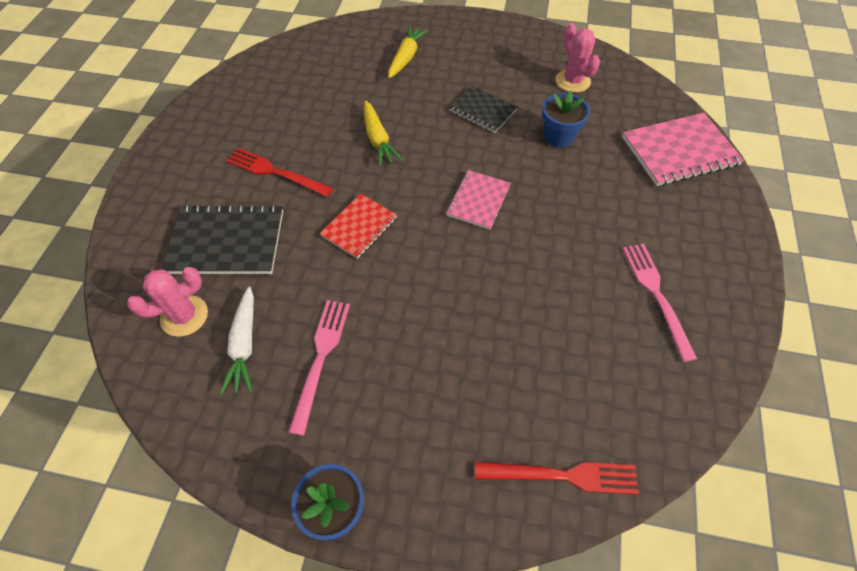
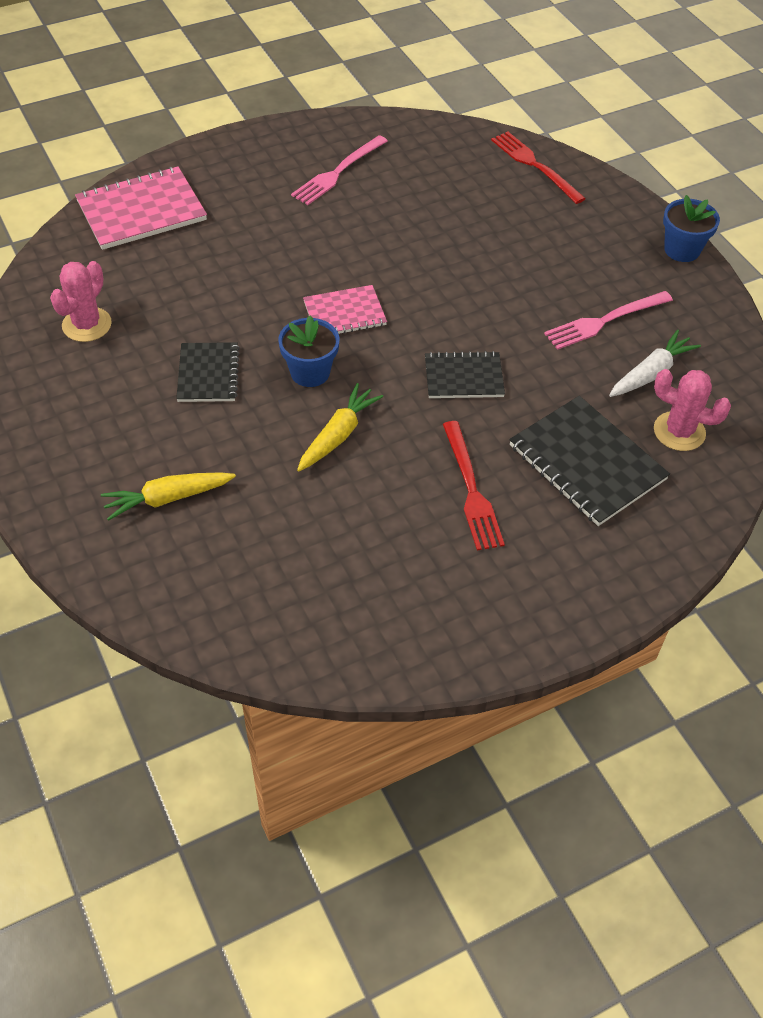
camera: 130 degrees left, 5 degrees down
(359, 227) = (463, 377): red notebook -> black notebook
(559, 136) = (196, 298): blue flower pot -> blue flower pot (310, 372)
(679, 151) = (141, 211): pink notebook -> pink notebook turned 60 degrees counterclockwise

